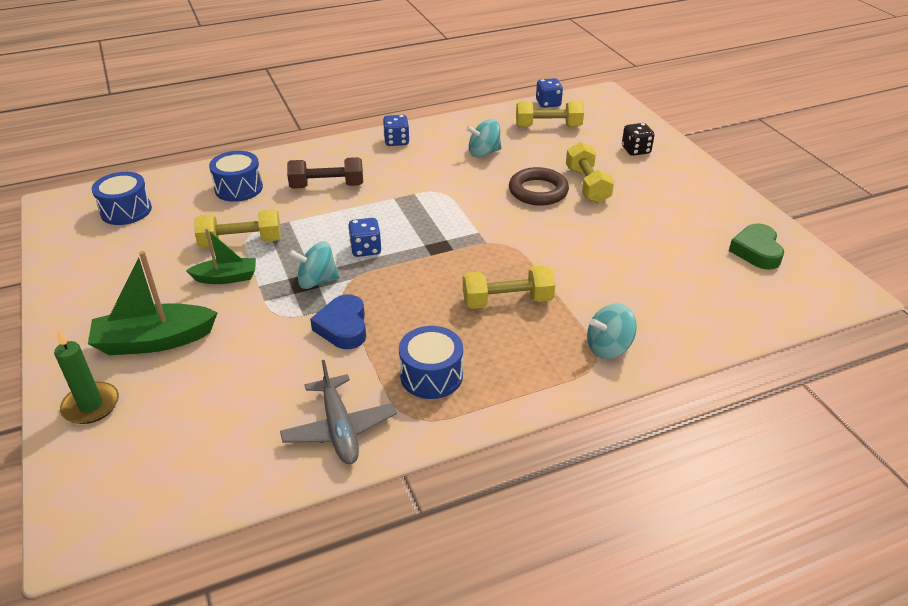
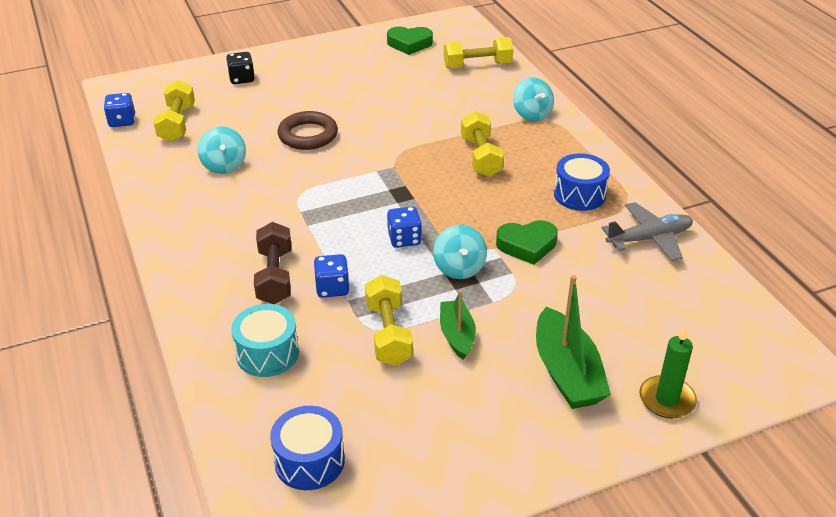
camera: 90 degrees left, 0 degrees up
(239, 188) = (267, 353): blue drum -> turquoise drum
(343, 327) = (527, 245): blue heart -> green heart
(396, 141) = (179, 228): blue dice -> blue dice (332, 288)
(587, 185) = (301, 108): yellow dumbbell -> yellow dumbbell (477, 65)

